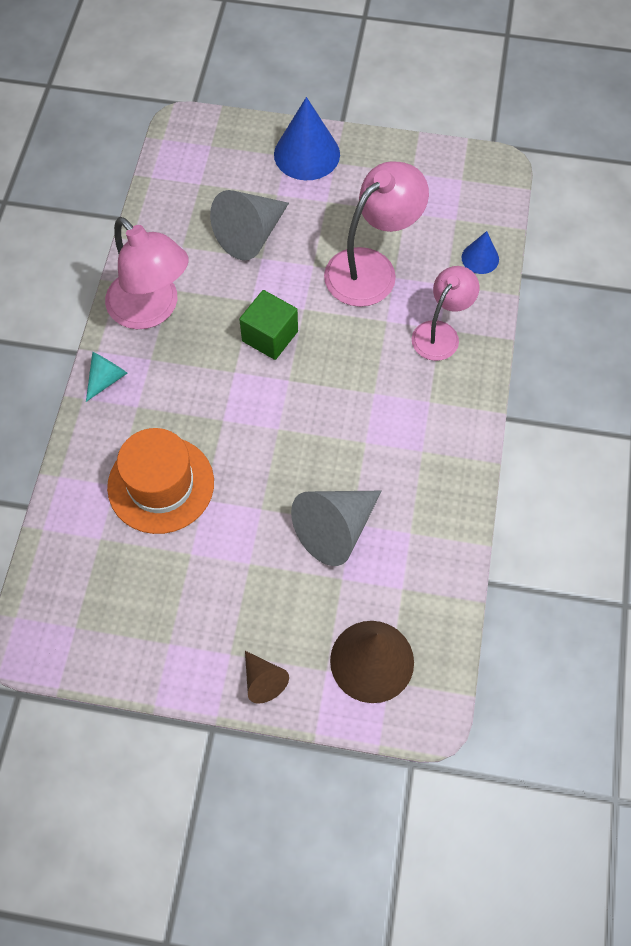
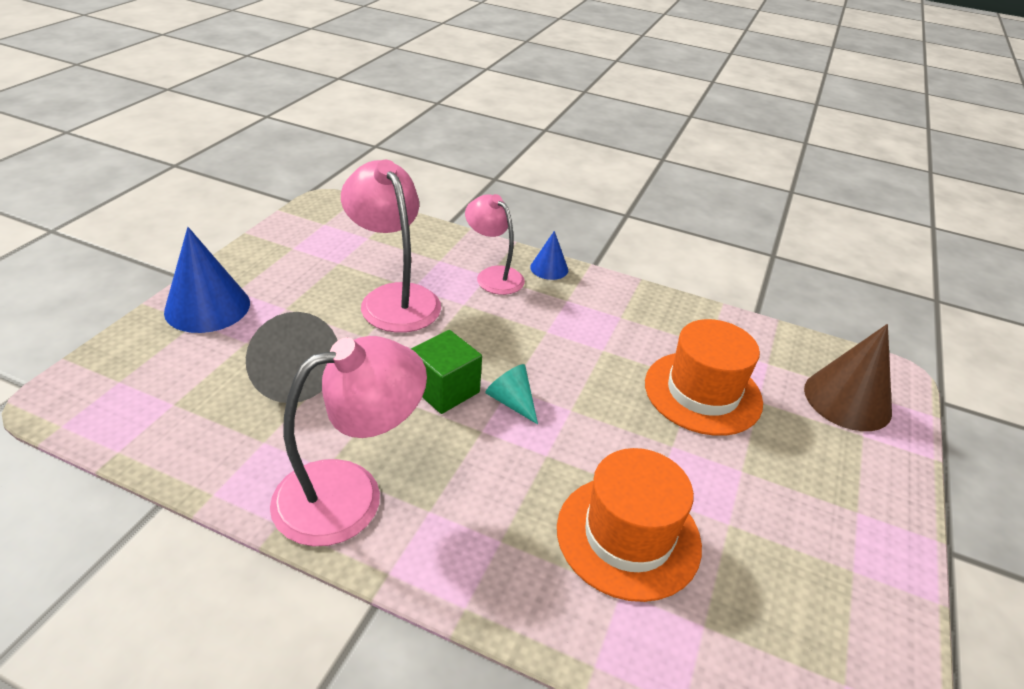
camera: 80 degrees left, 25 degrees down
(106, 379) = (443, 569): turquoise cone -> turquoise cone (511, 402)
(263, 680) = (885, 488): brown cone -> none
(335, 529) = (702, 392): grey cone -> orange hat
(480, 258) = (421, 235): blue cone -> blue cone (549, 268)

